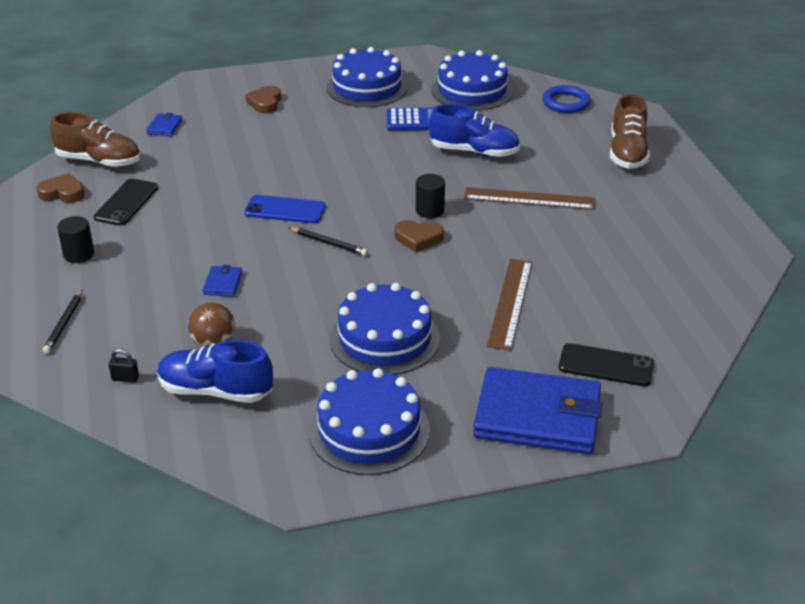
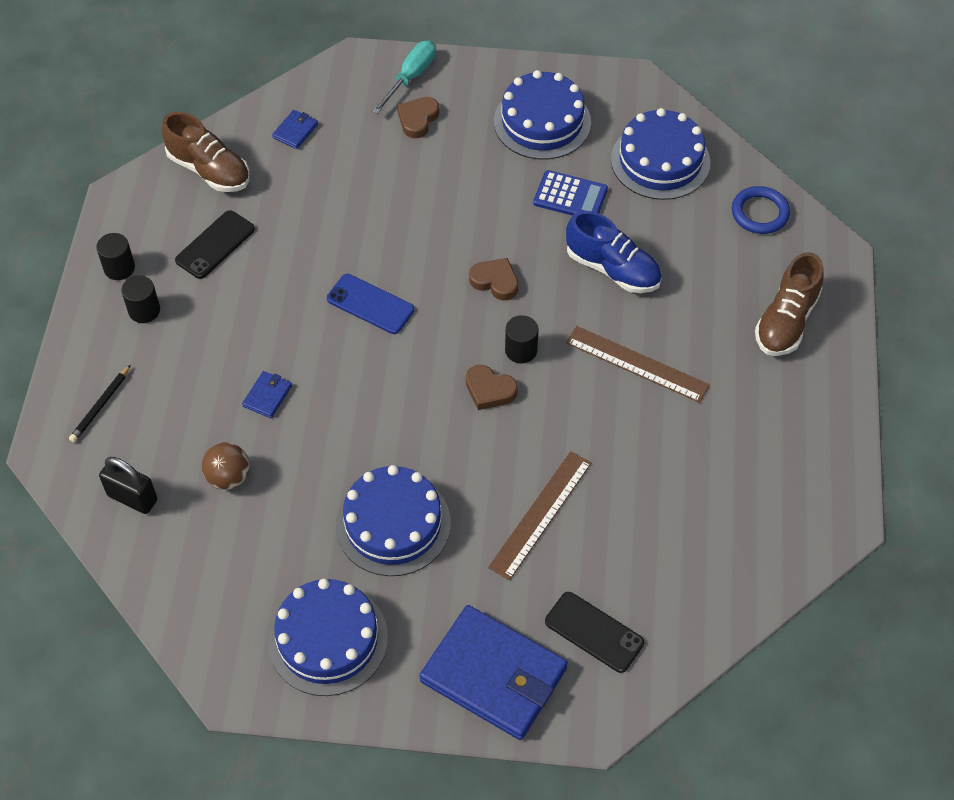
camera: 20 degrees right, 20 degrees up
(42, 233) = (119, 268): none -> black cylinder
(62, 193) = (157, 211): brown heart -> brown heart (495, 281)
(125, 378) = (132, 498): black padlock -> black padlock, size x1.94
(215, 391) = (208, 541): blue shoe -> none
(246, 83) = (410, 77): none -> turquoise screwdriver
(329, 243) = (395, 369): black pencil -> none

